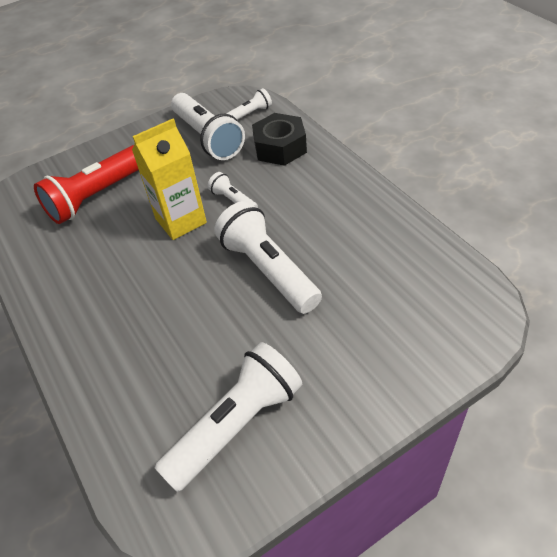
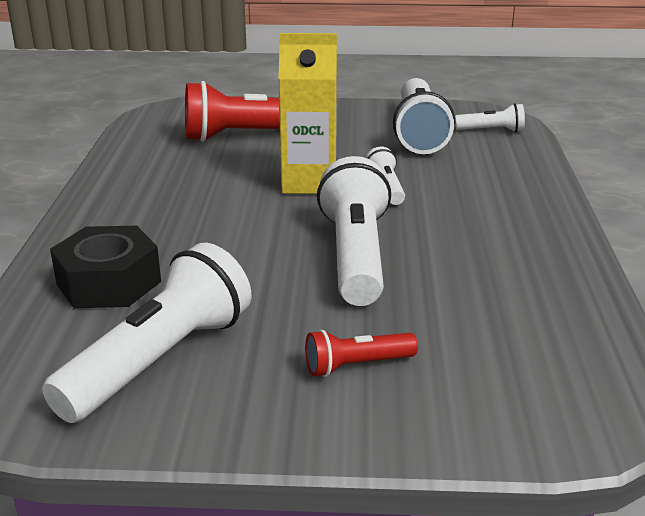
camera: 30 degrees right, 20 degrees down
(236, 425) = (160, 360): white flashlight -> white flashlight turned 45 degrees counterclockwise
(280, 147) = (495, 167): black nut -> black nut (108, 283)
(346, 356) = (356, 365): none -> red flashlight

